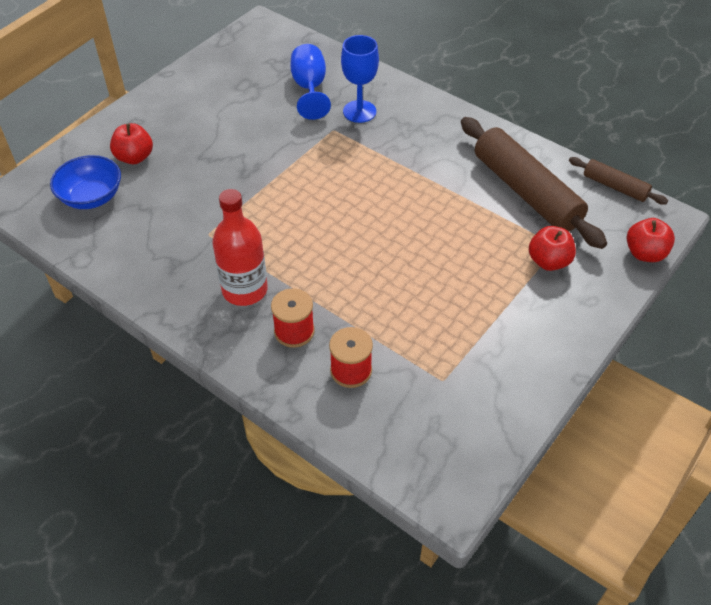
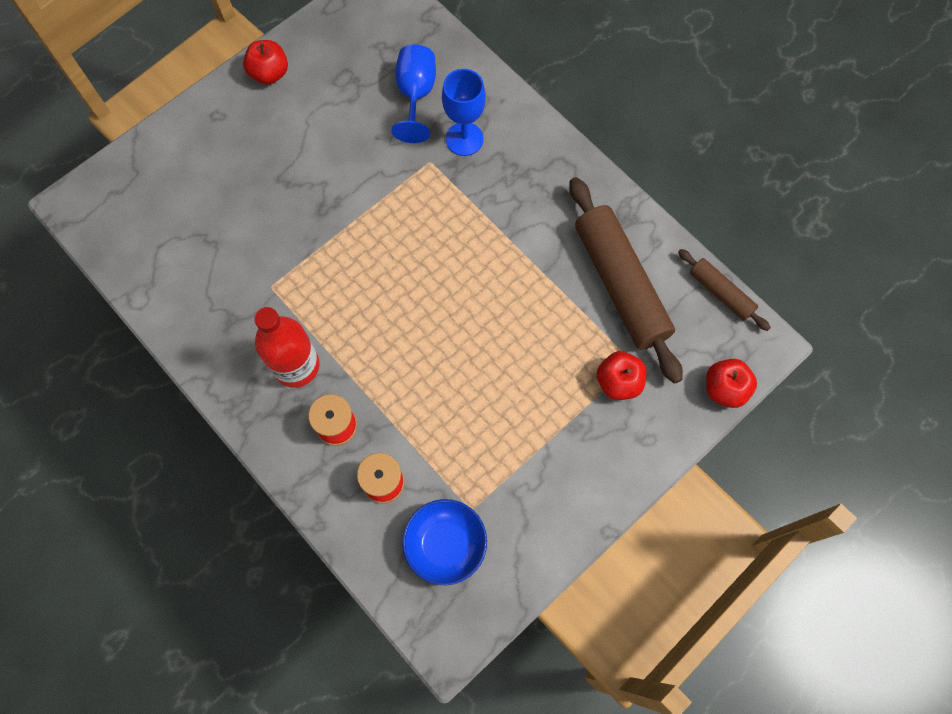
camera: 10 degrees right, 20 degrees up
(91, 197) = (157, 217): blue bowl -> blue bowl (445, 545)
(134, 157) = (209, 168): red apple -> red apple (269, 74)

